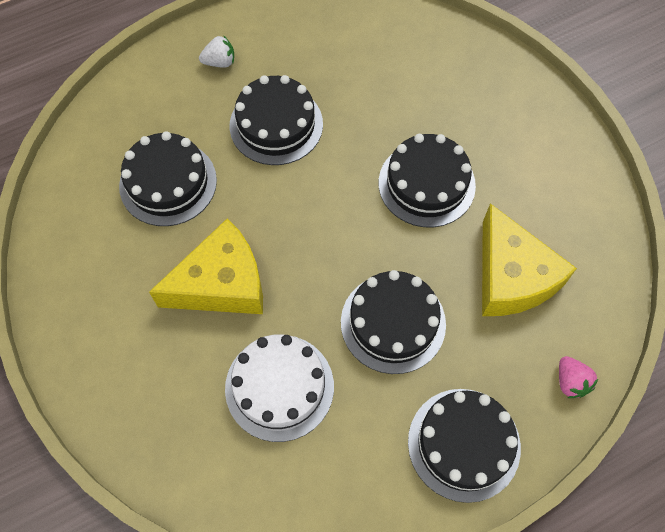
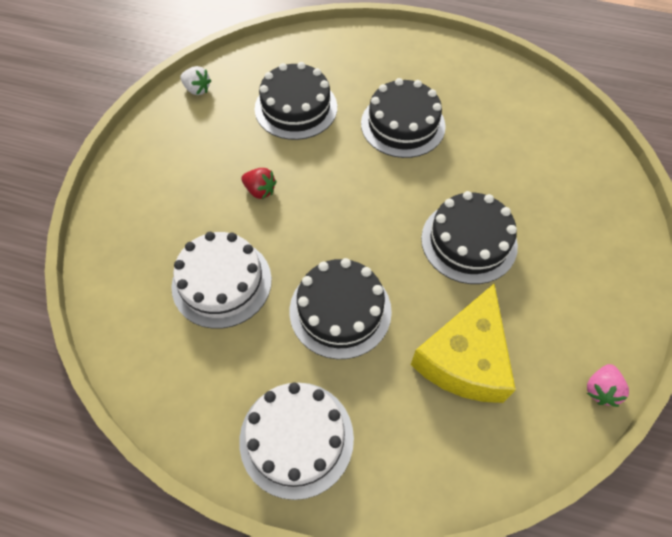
camera: 45 degrees right, 5 degrees down
(220, 62) = (408, 63): white strawberry -> white strawberry (197, 89)
(222, 283) = (260, 190): yellow cheese -> red strawberry
(464, 444) = (296, 438): black cake -> white cake
(570, 382) = (427, 477): pink strawberry -> pink strawberry (601, 390)

